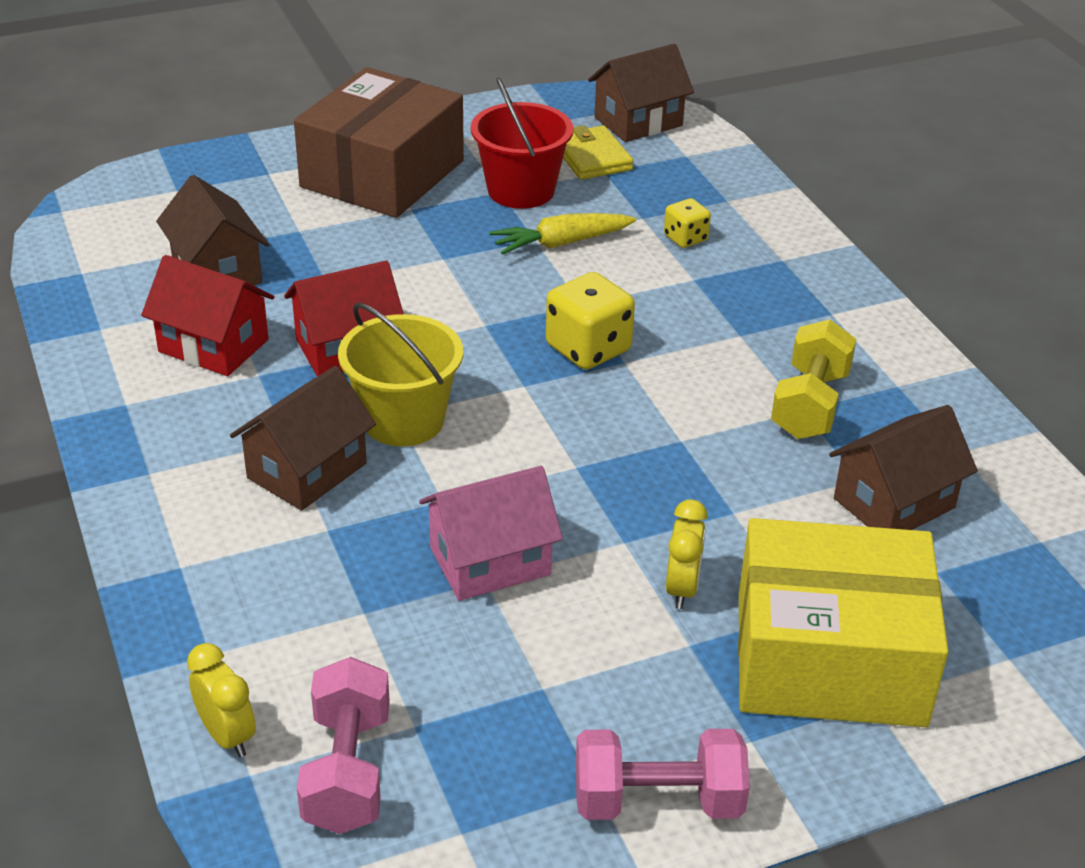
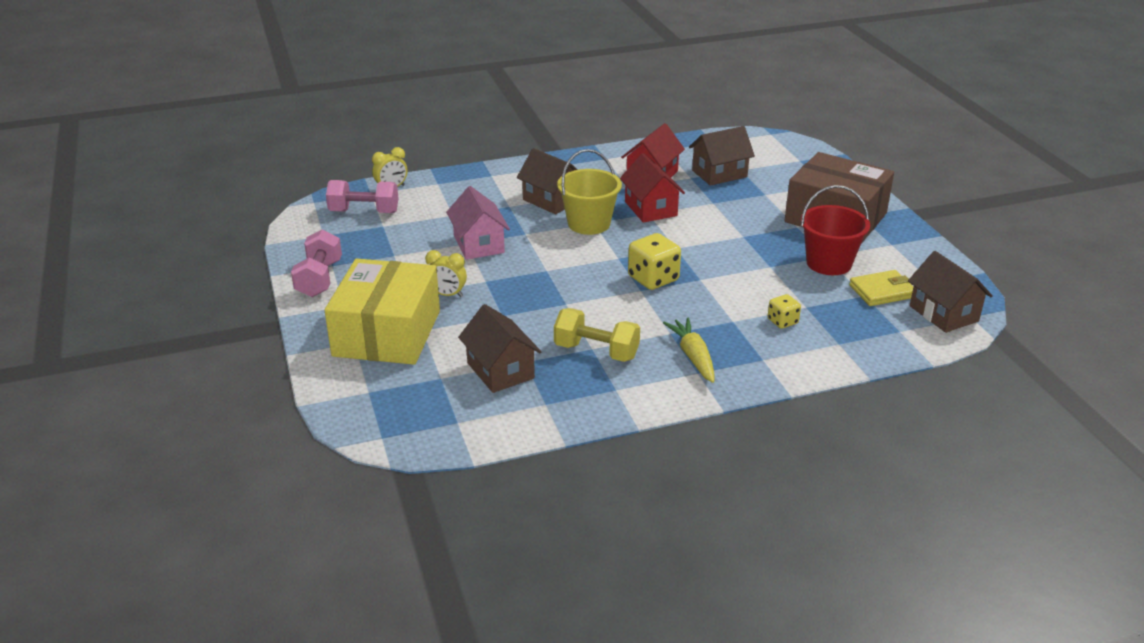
camera: 95 degrees right, 5 degrees down
(561, 243) = (767, 275): yellow carrot -> yellow carrot (693, 356)

